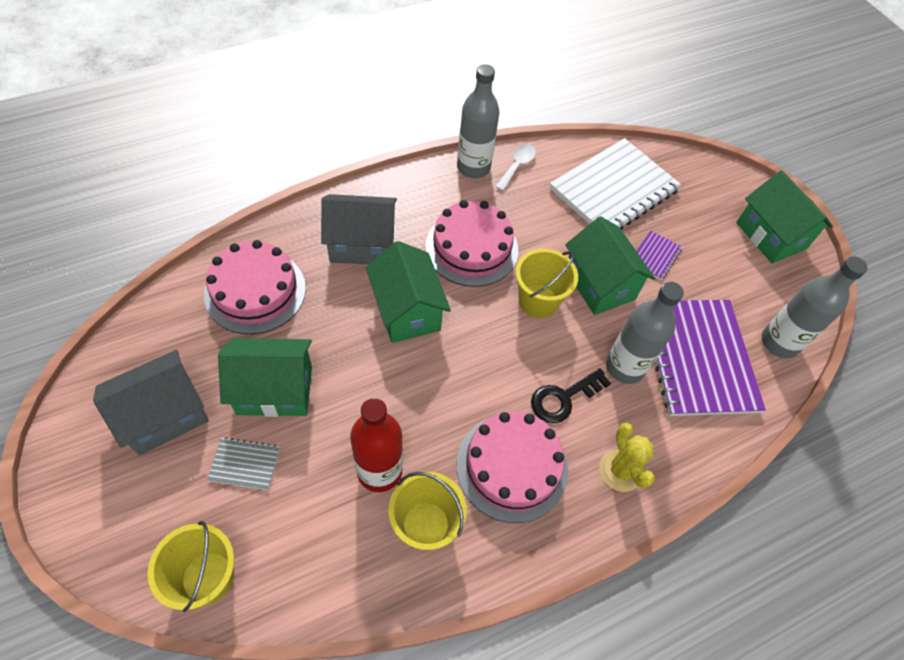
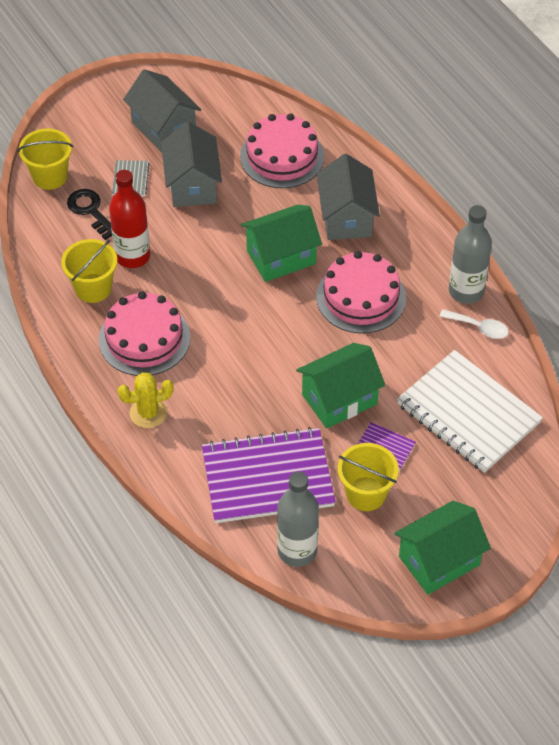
camera: 90 degrees right, 5 degrees down
(275, 390) = (192, 185): green house -> grey house
(538, 301) = (309, 351): yellow bucket -> yellow bucket (366, 494)
(564, 398) = (211, 372): black key -> black key (91, 211)
(624, 367) = (249, 418): grey bottle -> none

